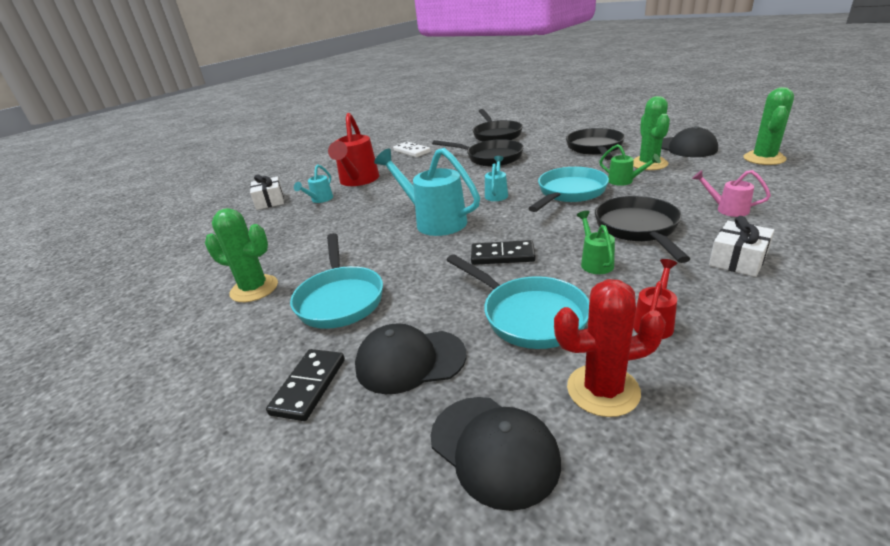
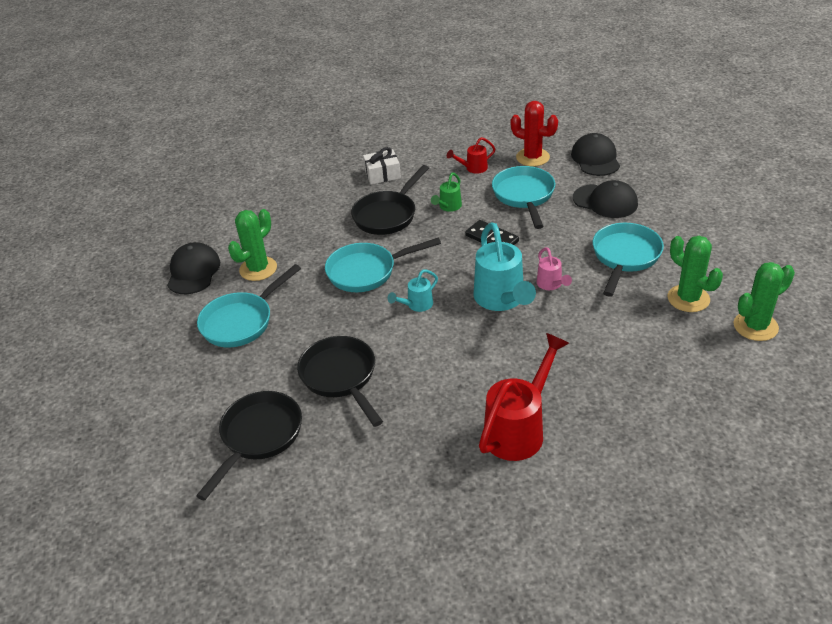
camera: 145 degrees left, 10 degrees up
(270, 201) = (649, 452): white gift -> none
(309, 386) = (665, 211): black domino -> none
(319, 200) = (586, 411): turquoise watering can -> none
(411, 151) = (395, 472): white domino -> none
(595, 148) = (241, 322): black pan -> turquoise pan
(625, 181) = (312, 260): green watering can -> none
(726, 209) = (317, 202): pink watering can -> pink watering can (551, 285)
(764, 158) = (193, 226): green cactus -> green cactus (755, 326)

